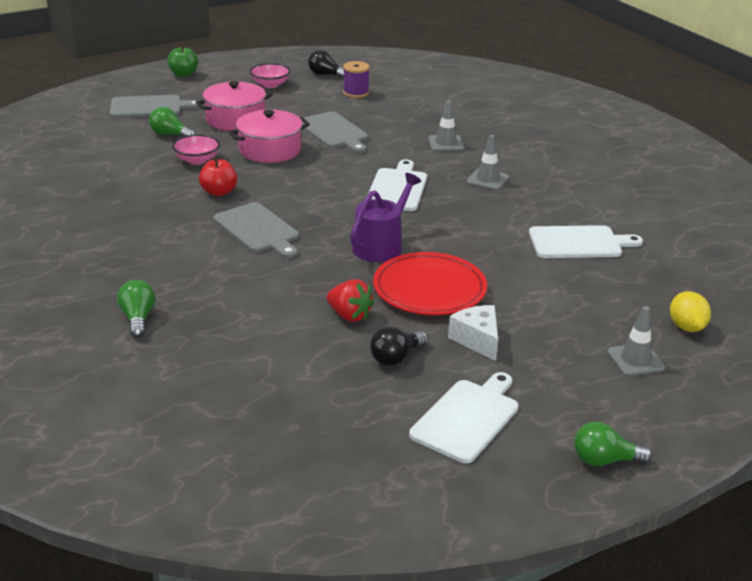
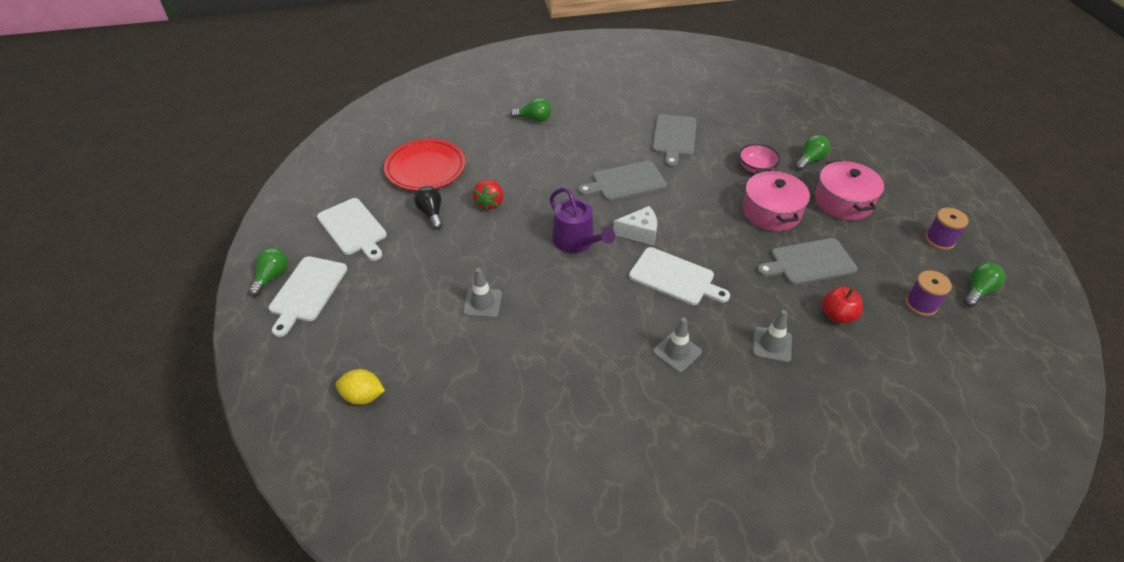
camera: 110 degrees right, 15 degrees up
(149, 107) = (873, 155): grey cutting board -> grey cutting board (674, 137)
(183, 74) = (962, 184): green apple -> none
(219, 192) = (694, 171): red apple -> red apple (837, 315)
(270, 84) = (940, 240): pink bowl -> purple spool
(325, 75) = (978, 290): black light bulb -> green light bulb
(349, 315) = (490, 203): red strawberry -> red strawberry turned 45 degrees counterclockwise
(429, 290) = (500, 251): red plate -> red plate (425, 169)
(477, 340) = (426, 258): white cheese -> white cheese (639, 233)
(579, 243) = (527, 378): white cutting board -> white cutting board (307, 291)
(635, 360) = (347, 339): grey traffic cone -> grey traffic cone (482, 303)

